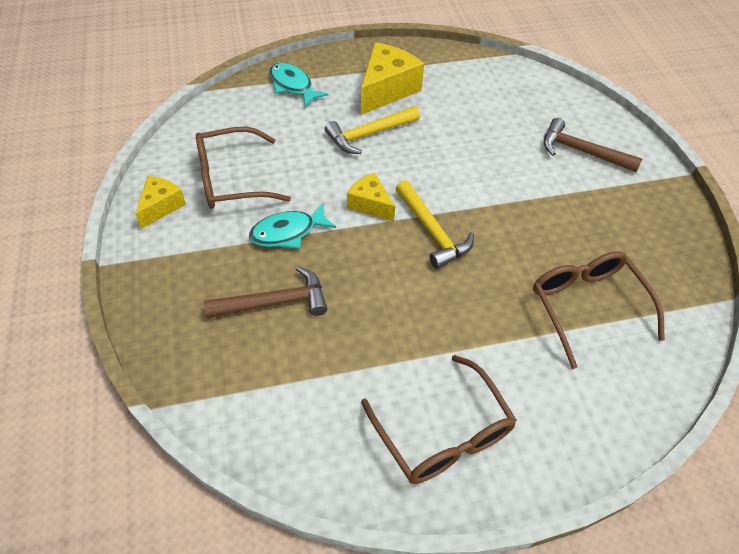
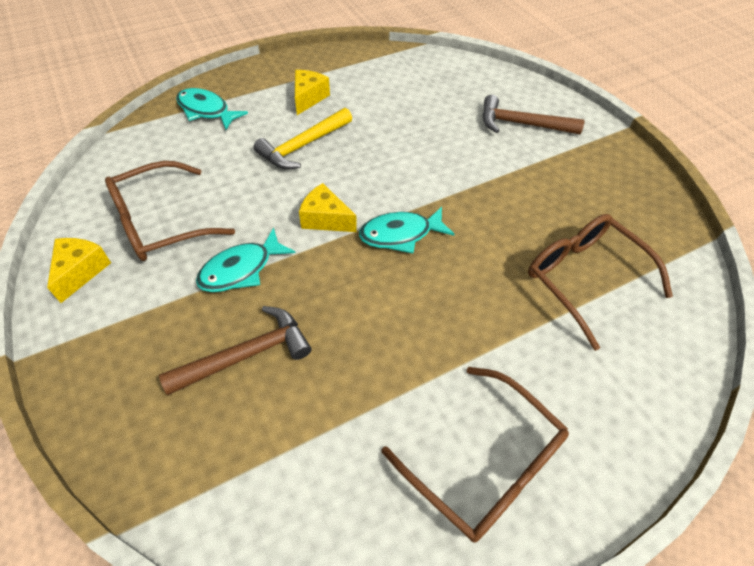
camera: 15 degrees left, 0 degrees up
(386, 90) = (308, 98): yellow cheese -> yellow cheese, size x0.59
(432, 231) = (400, 234): yellow hammer -> turquoise fish

